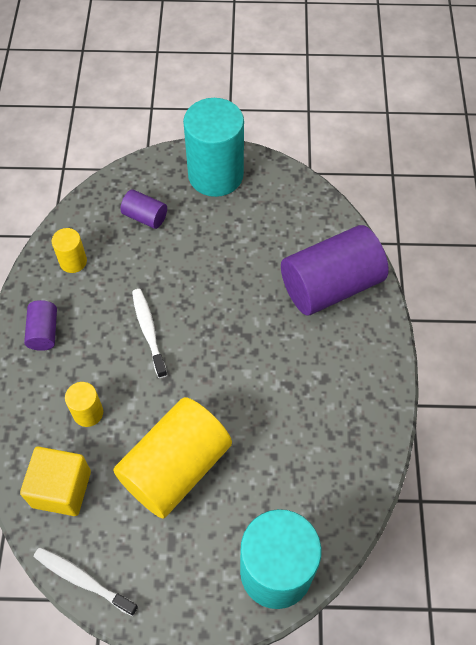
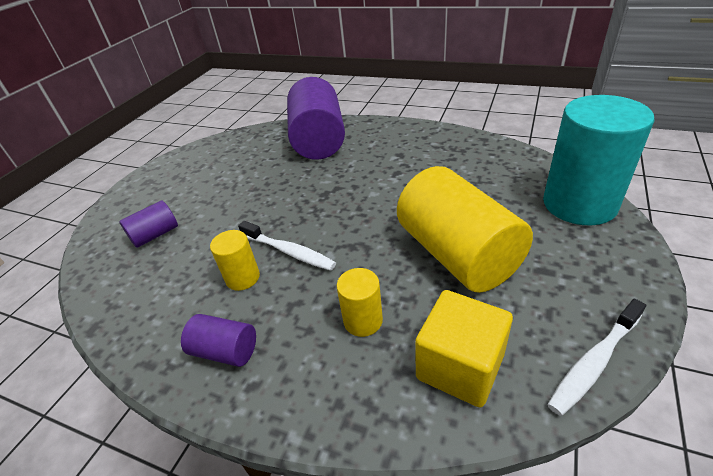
camera: 65 degrees left, 20 degrees down
(73, 261) = (153, 304): yellow cylinder -> yellow cylinder (242, 278)
(148, 331) = (289, 251): white toothbrush -> white toothbrush turned 150 degrees counterclockwise
(215, 175) = (159, 183): turquoise cylinder -> none

